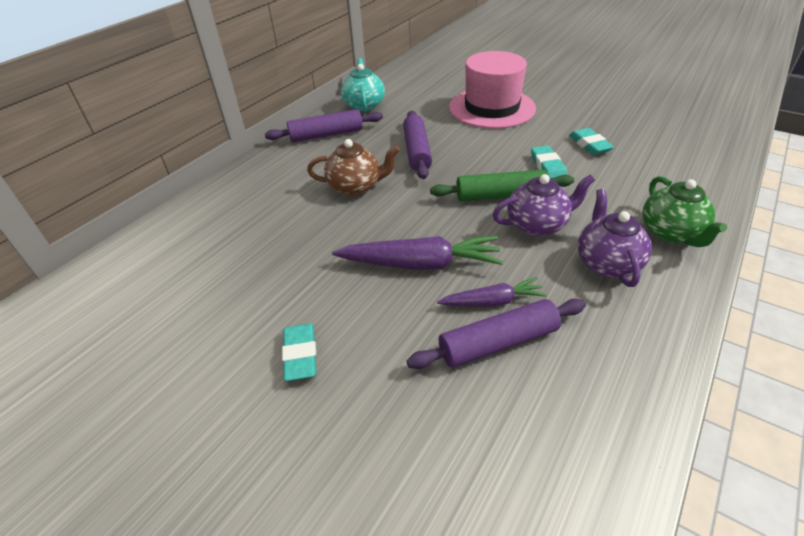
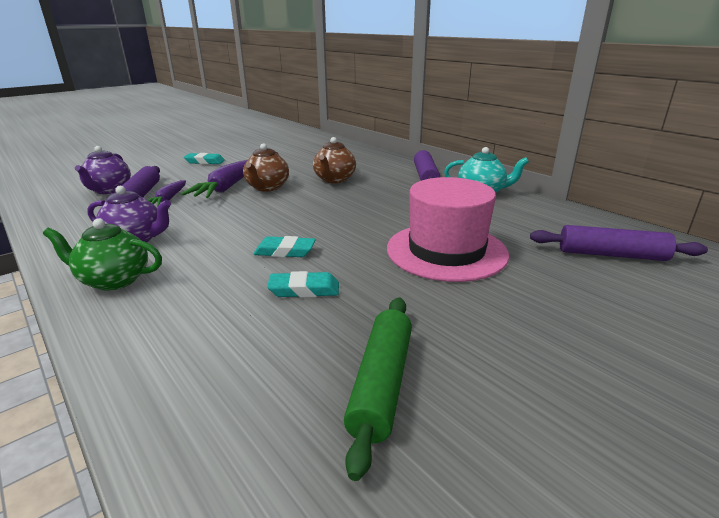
camera: 105 degrees right, 15 degrees down
(405, 228) = (267, 187): none -> brown teapot
(417, 151) = (370, 202): purple rolling pin -> purple rolling pin (611, 255)
(500, 196) = (266, 221): green rolling pin -> green rolling pin (381, 384)
(537, 225) = (211, 226): purple teapot -> purple teapot (109, 190)

